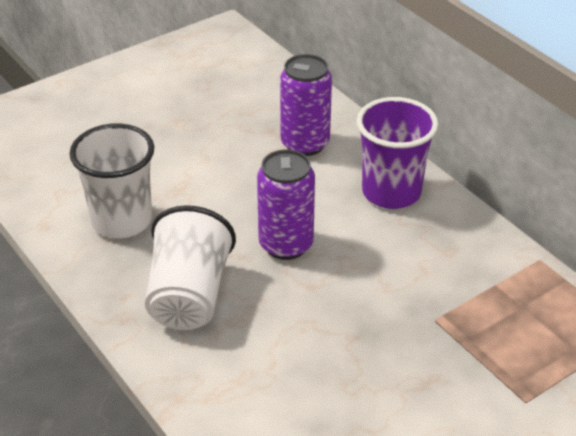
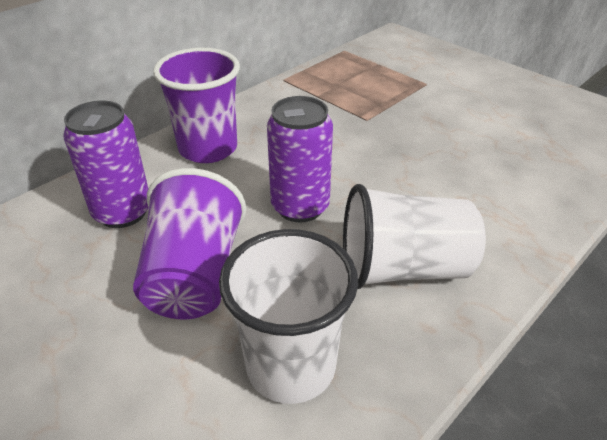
camera: 100 degrees left, 0 degrees up
(220, 180) = (194, 275): none -> purple cup

